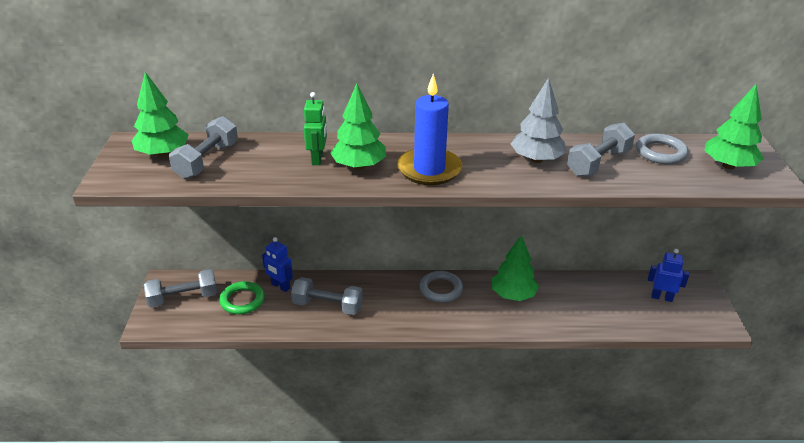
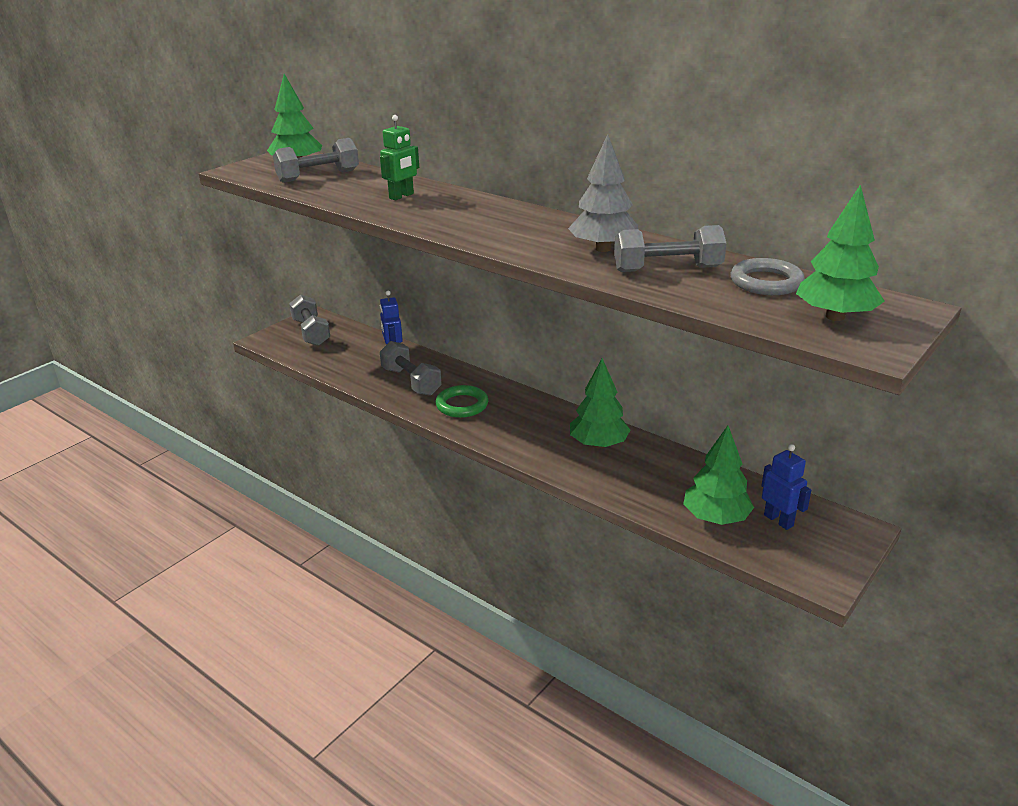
camera: 40 degrees right, 5 degrees down
(183, 298) = (311, 332): grey dumbbell -> grey dumbbell turned 45 degrees clockwise
(242, 300) = (350, 351): green ring -> green ring (462, 405)
(359, 166) = (425, 209): green tree -> green tree (715, 518)
(429, 169) = (481, 227): blue candle -> none
(441, 289) = (531, 410): grey ring -> none

